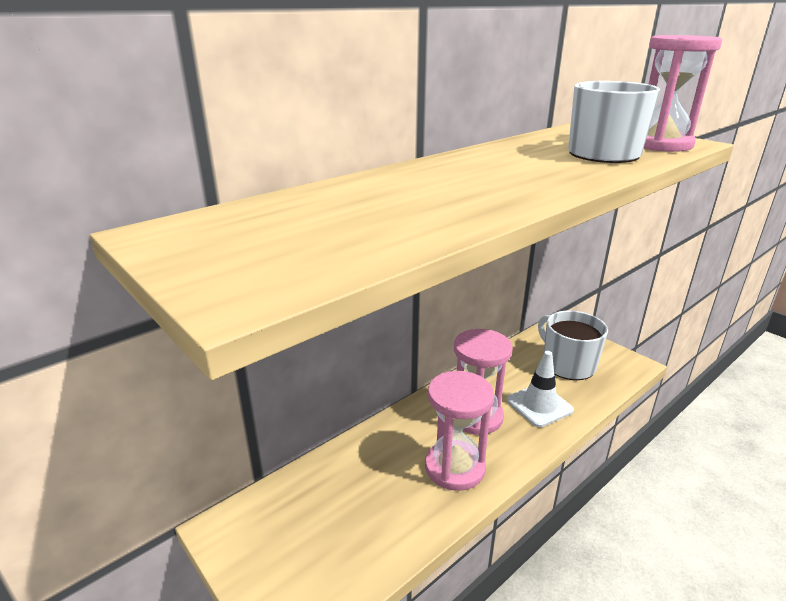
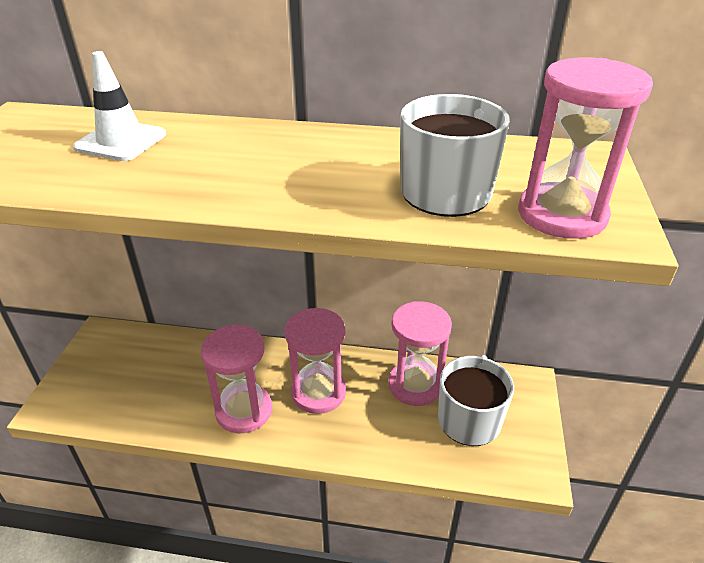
camera: 50 degrees right, 10 degrees up
(515, 369) = (415, 385): none -> pink hourglass
(539, 405) = (377, 426): white traffic cone -> white traffic cone (121, 141)

